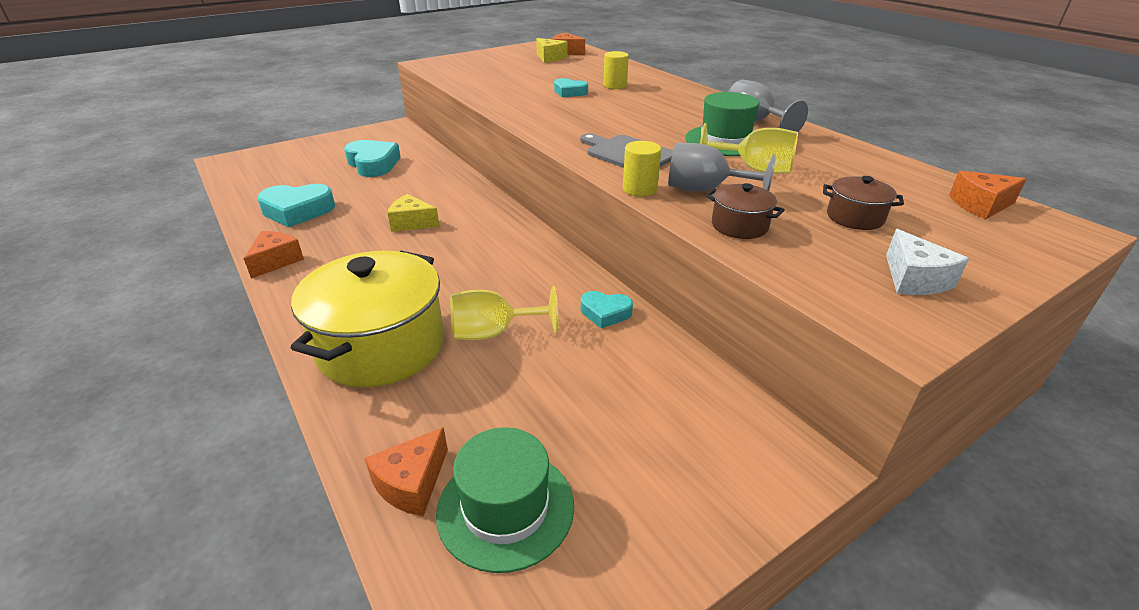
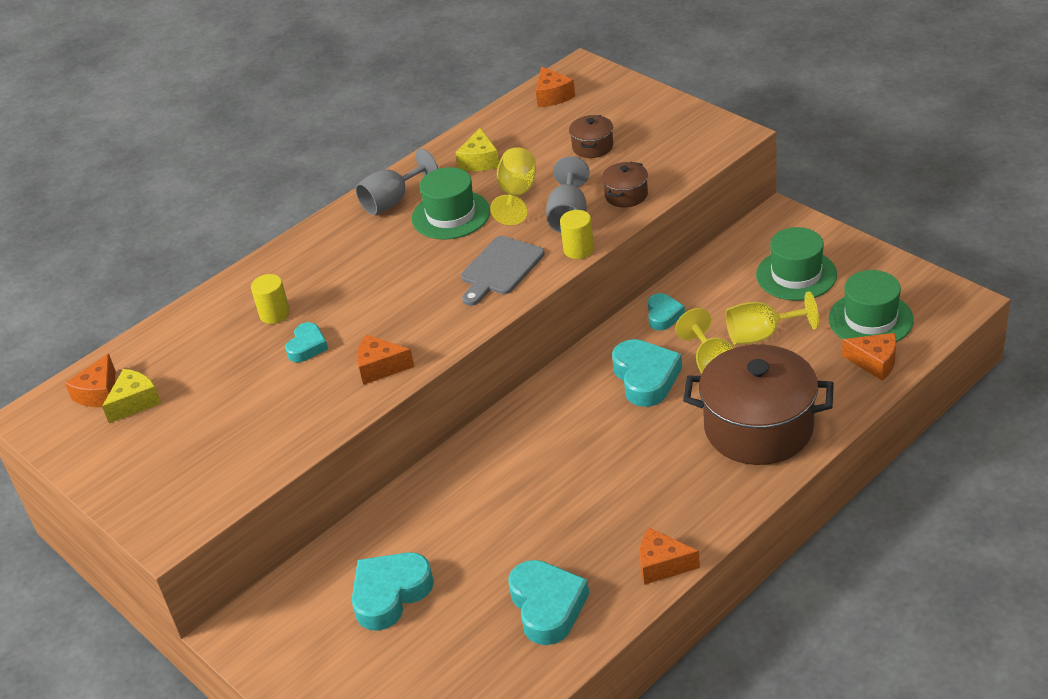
camera: 95 degrees left, 5 degrees up
(381, 346) = (758, 428): yellow pot -> brown pot
(412, 223) = (548, 488): yellow cheese -> yellow cheese (480, 161)
(510, 286) = (645, 378): none -> turquoise heart
(526, 109) = (380, 367): none -> orange cheese
(531, 382) = (761, 335): none -> yellow goblet
(645, 446) = (796, 275): none -> green hat
(914, 279) = (671, 127): white cheese -> none

